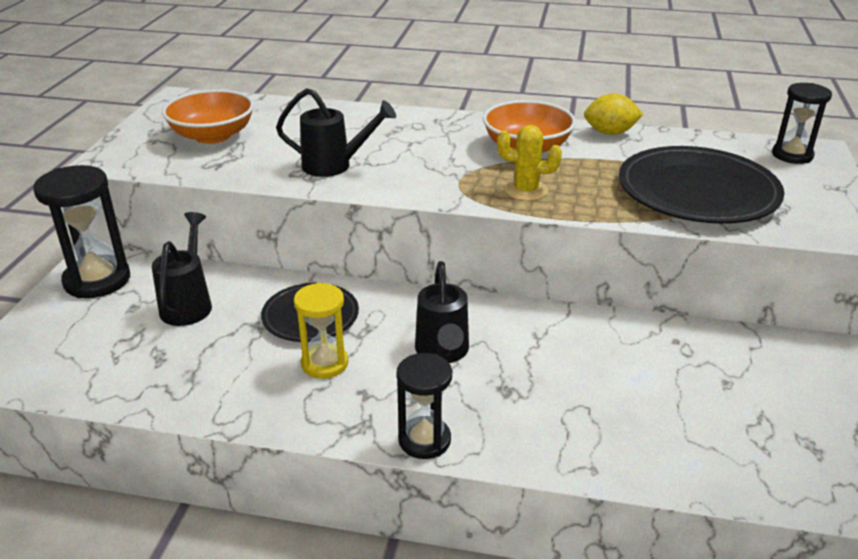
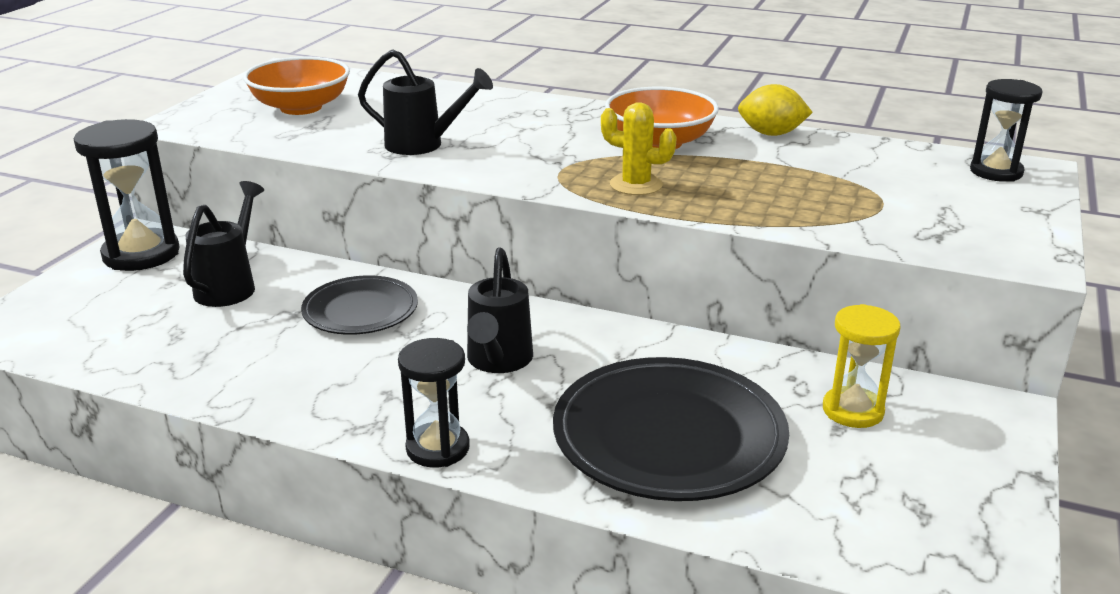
camera: 10 degrees right, 5 degrees down
(324, 363) = (356, 359): yellow hourglass -> yellow hourglass (852, 410)
(697, 192) = (850, 202): black plate -> black plate (669, 437)

